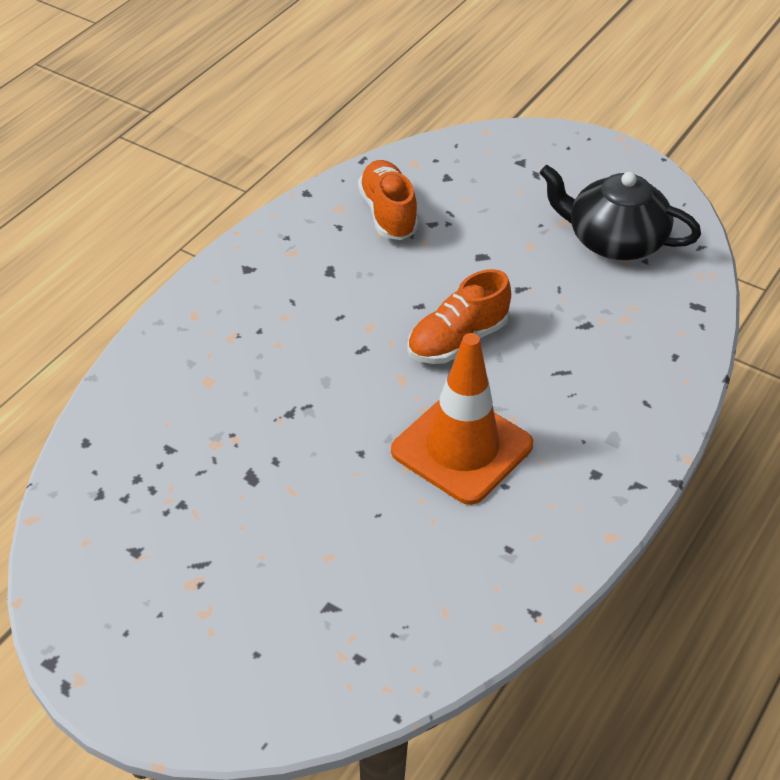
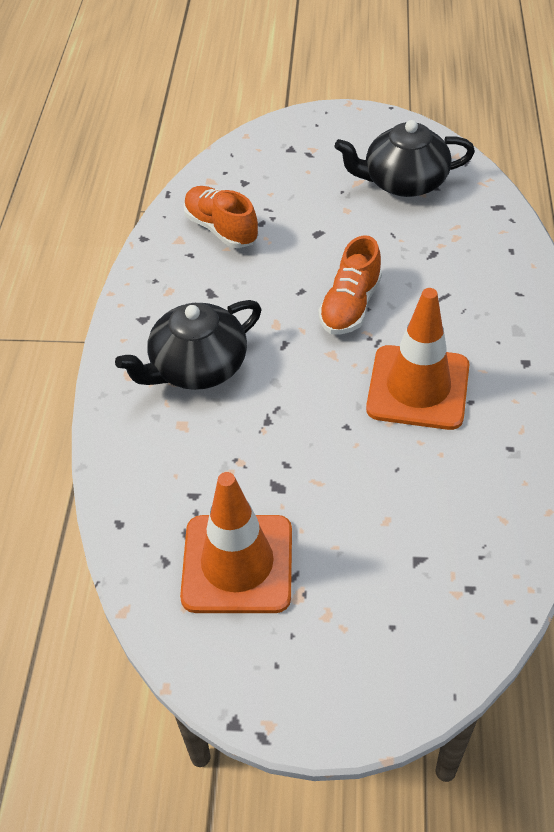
camera: 25 degrees left, 5 degrees up
(161, 528) = (237, 564): none -> orange traffic cone
(263, 334) = (197, 367): none -> black teapot

